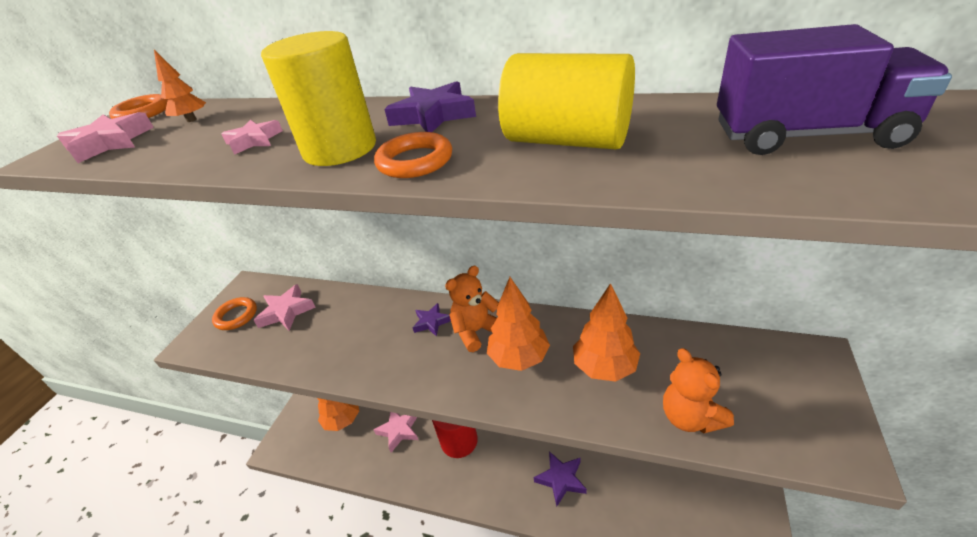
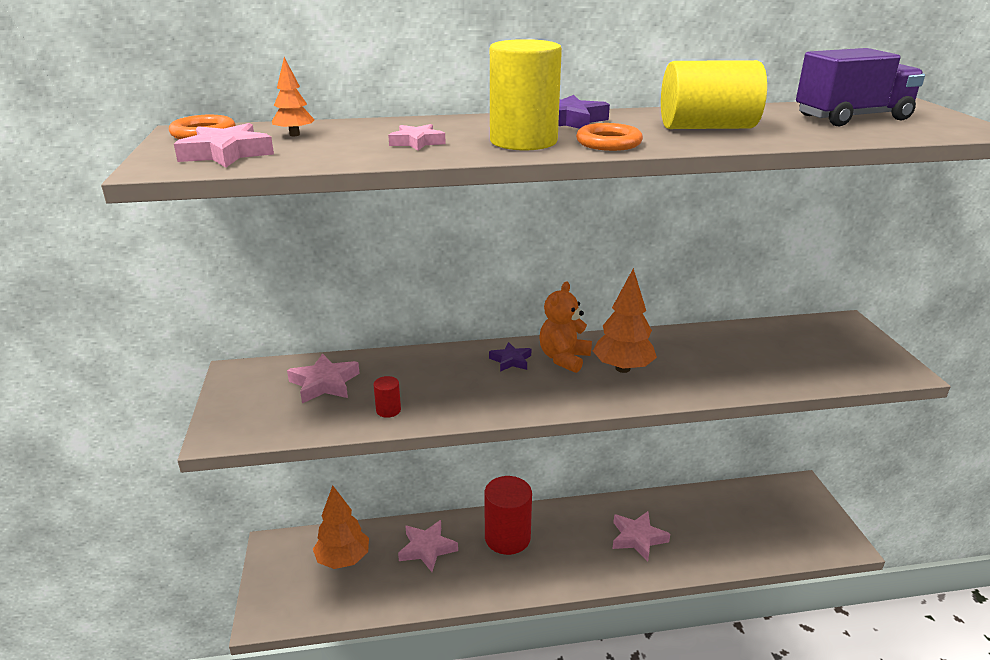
camera: 30 degrees left, 10 degrees down
(236, 316) = (257, 399): orange ring -> none
(304, 352) = (388, 410): none -> red cylinder
(561, 479) = (637, 538): purple star -> pink star
(604, 367) = (701, 359): orange tree -> none
(690, 417) = (790, 374): orange teddy bear -> none

